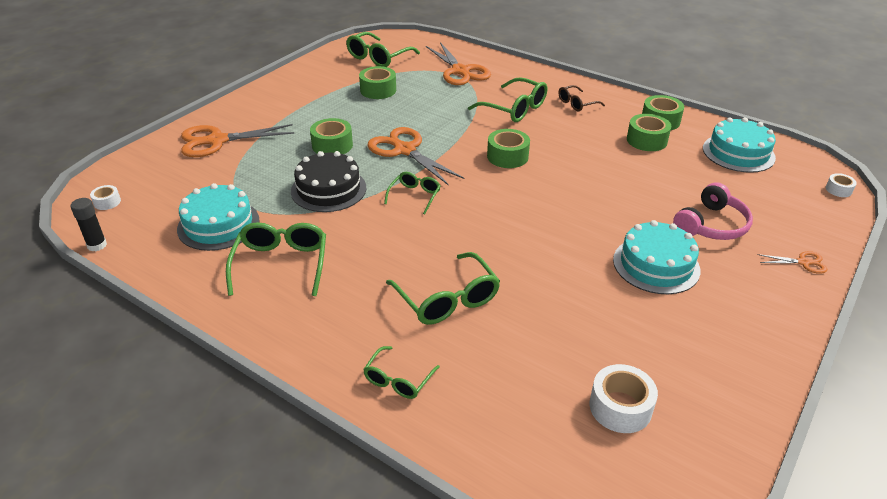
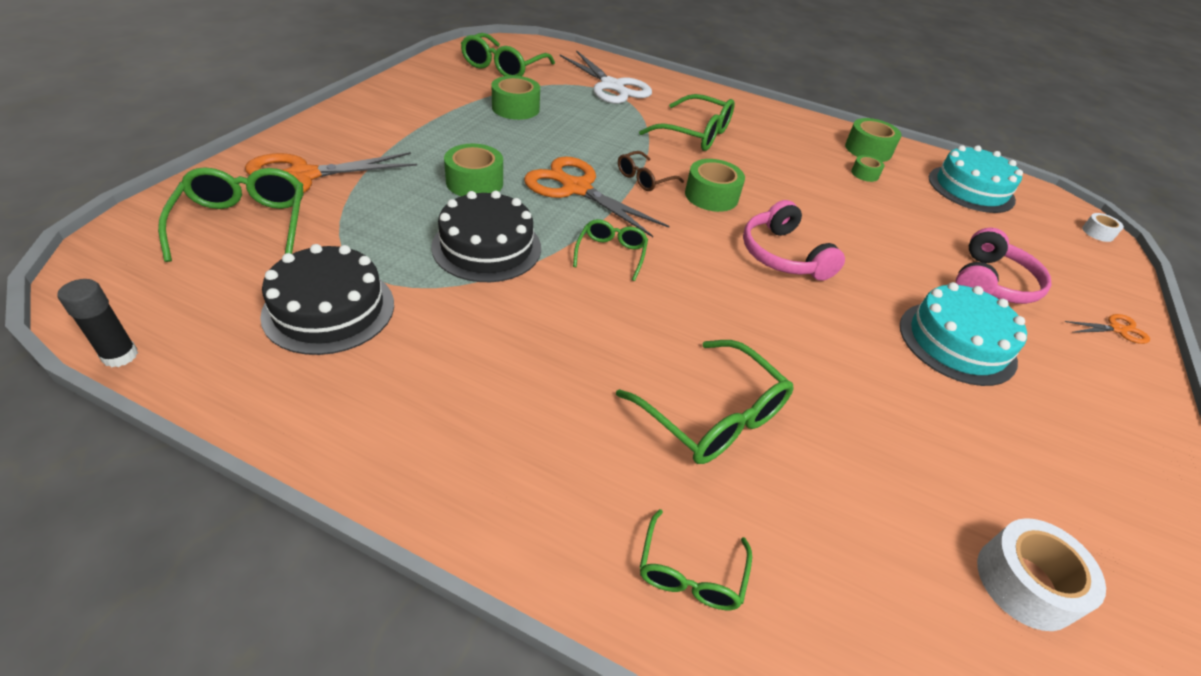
camera: 15 degrees left, 5 degrees up
(107, 202) = (132, 277): white tape -> none
(218, 225) = (329, 309): turquoise cake -> black cake
(281, 264) = (445, 372): green glasses -> green glasses (244, 223)
(460, 71) = (612, 86): orange scissors -> white scissors
(545, 200) = (783, 255): none -> pink headphones
(576, 104) = (765, 128): brown glasses -> brown glasses (644, 179)
(646, 140) = (865, 174): green tape -> green tape, size x0.56

